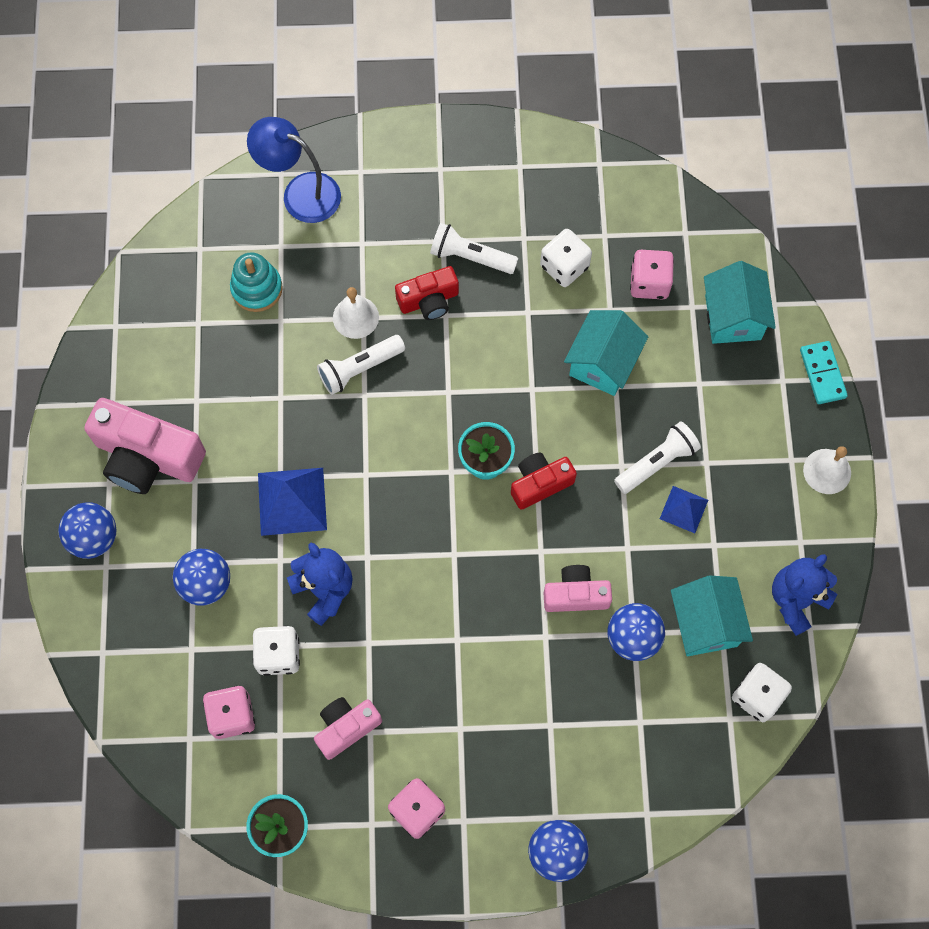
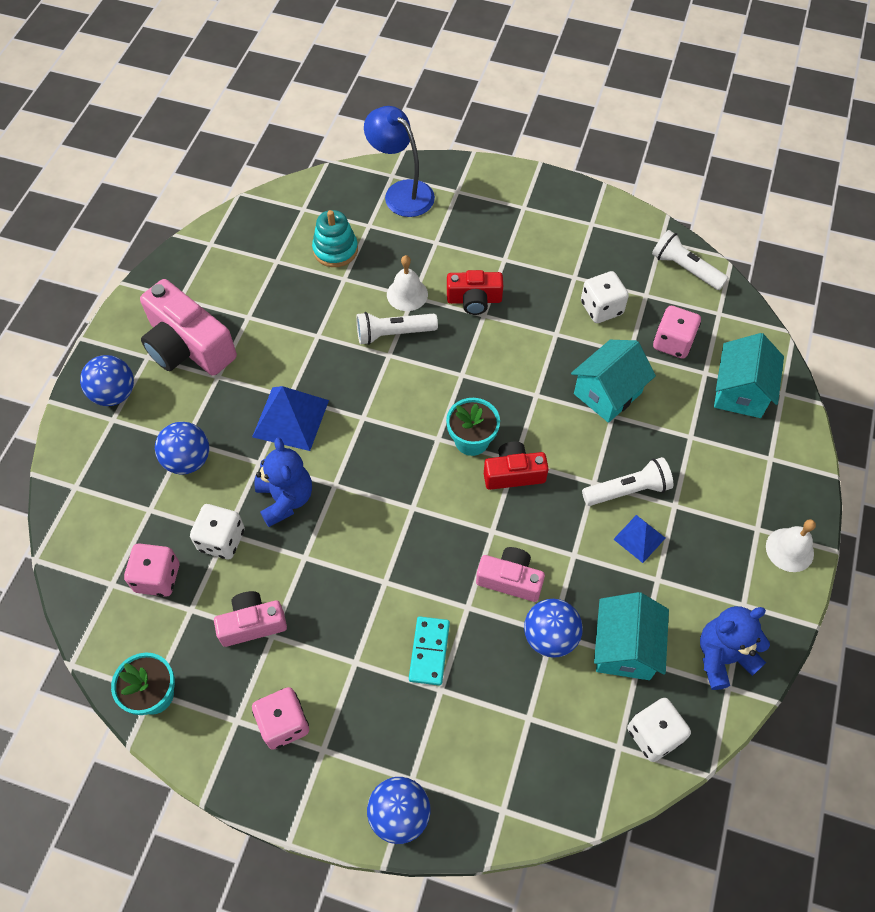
camera: 20 degrees right, 10 degrees down
(470, 256) = (523, 277): white flashlight -> white flashlight (685, 268)
(822, 374) = (811, 464): turquoise domino -> turquoise domino (429, 651)

